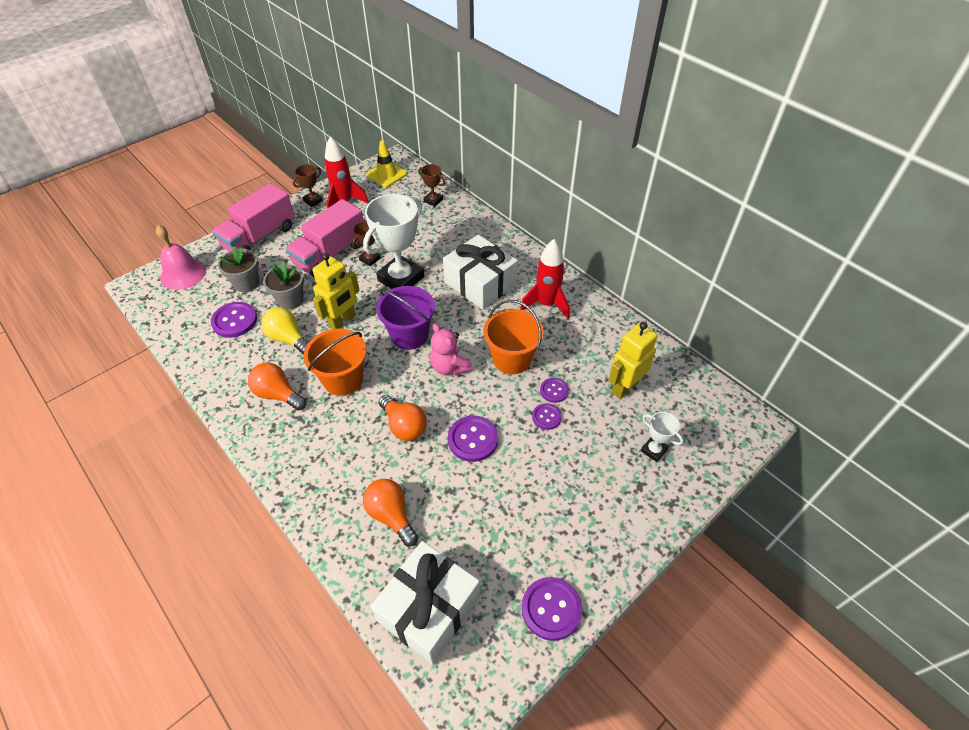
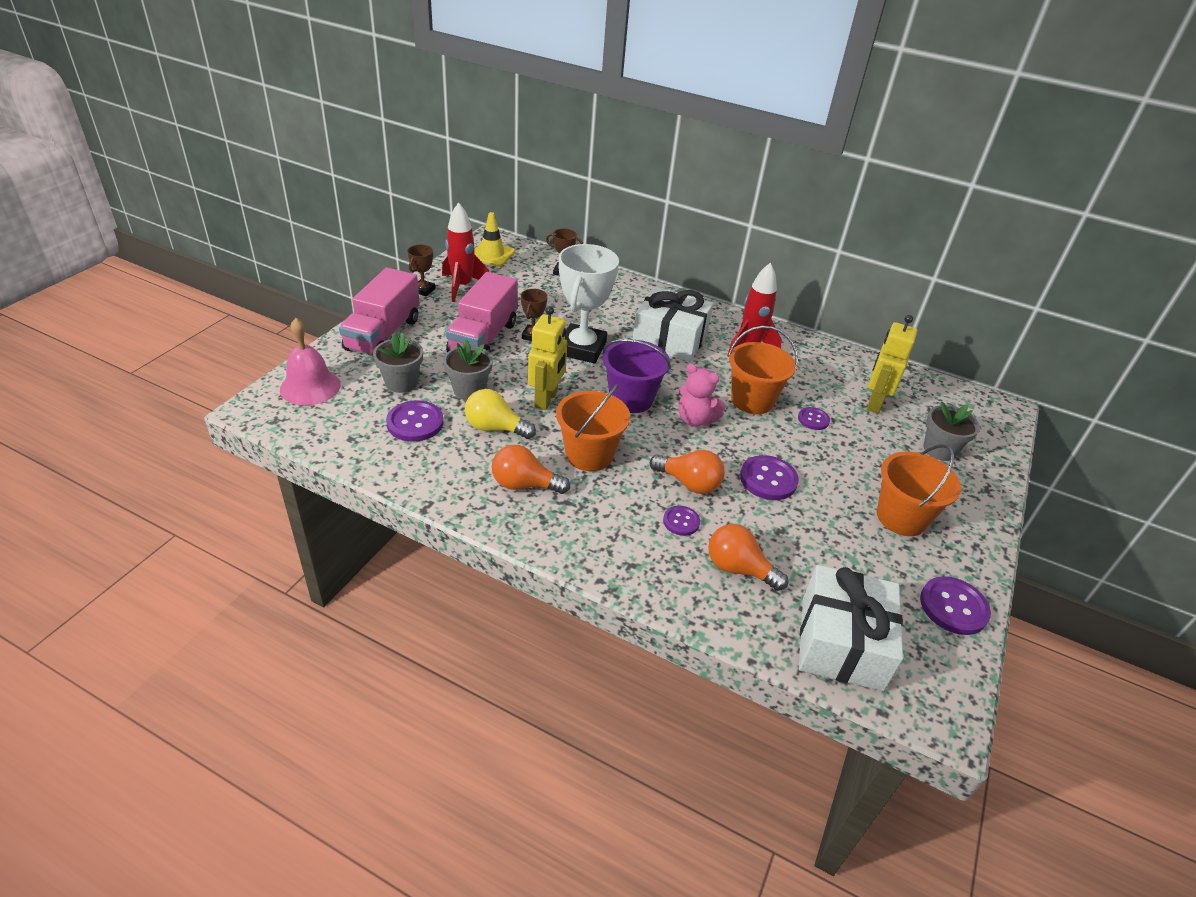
camera: 25 degrees left, 10 degrees down
(546, 417) = (823, 444): purple button -> purple button (681, 521)
(566, 508) = (901, 517): none -> orange bucket
(653, 450) = (939, 449): white trophy -> grey flower pot

